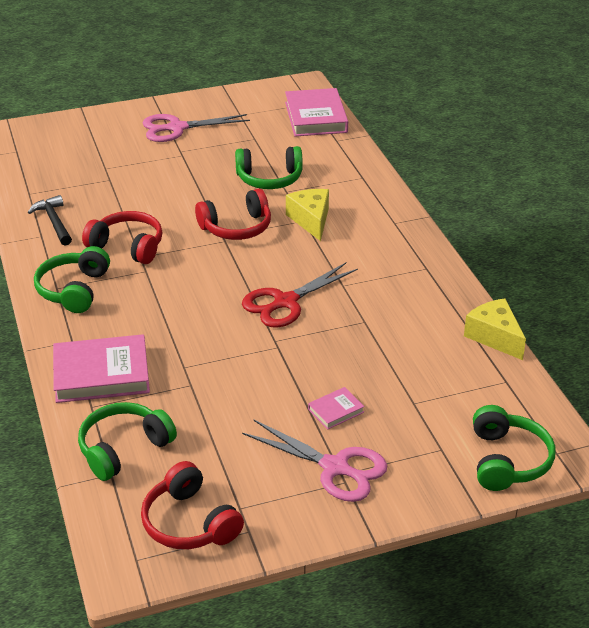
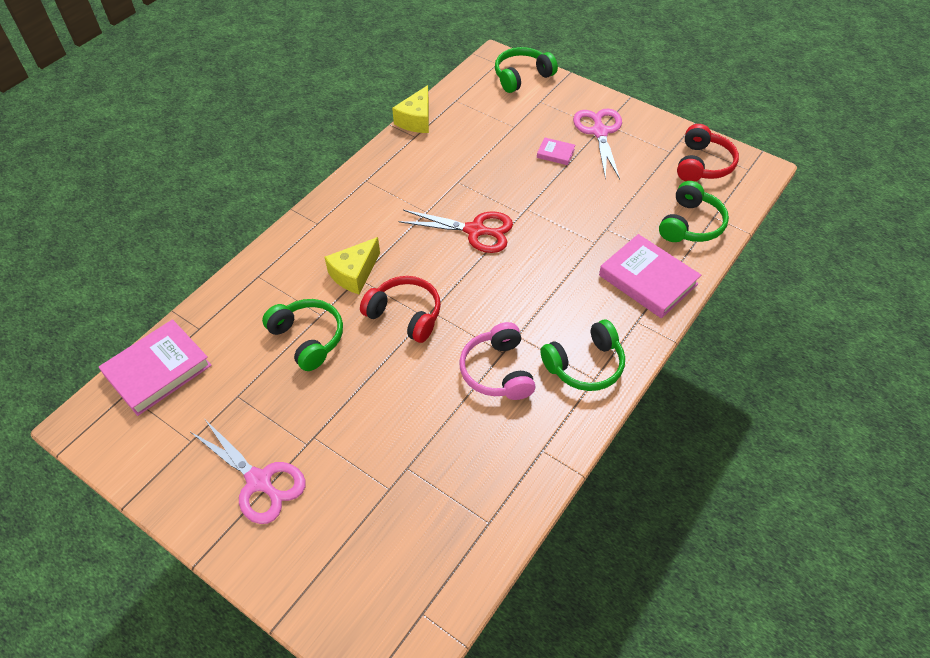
camera: 125 degrees left, 15 degrees up
(54, 222) = (513, 457): black hammer -> none
(123, 448) = (690, 224): green headphones -> green headphones turned 75 degrees counterclockwise
(128, 246) = (497, 371): red headphones -> pink headphones

